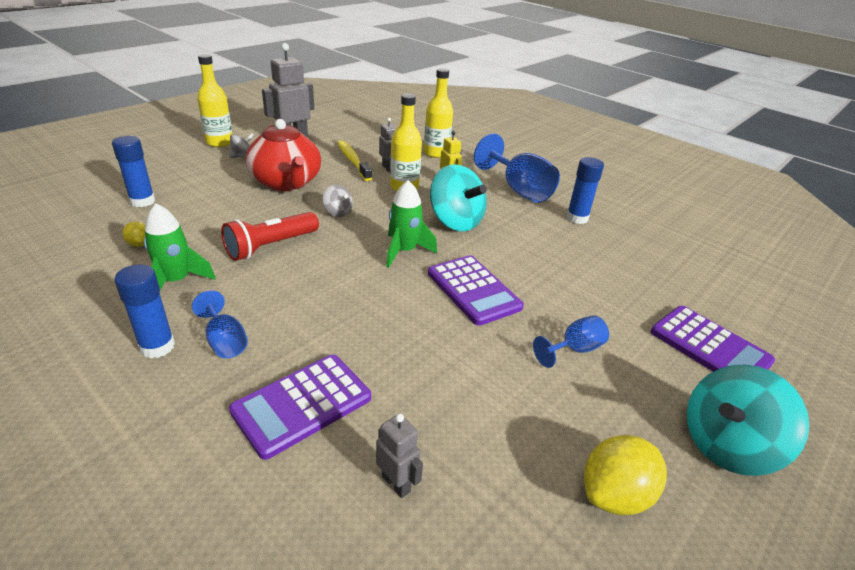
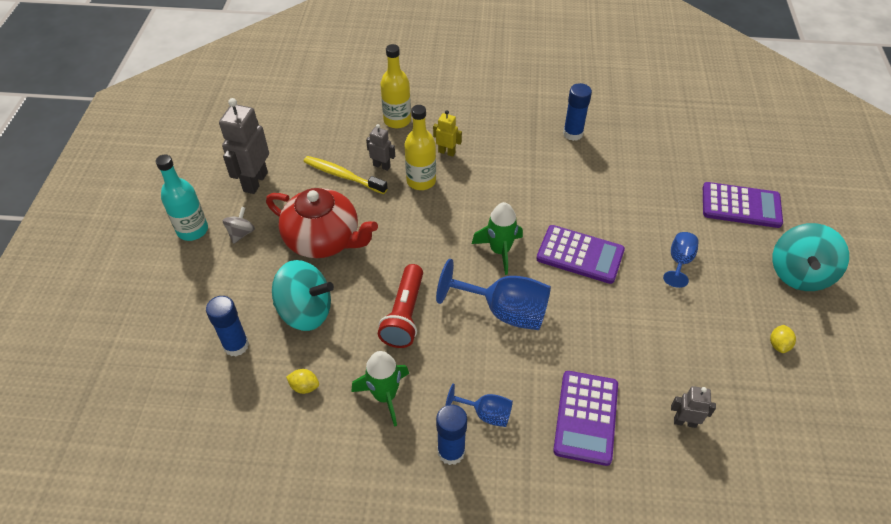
camera: 35 degrees left, 15 degrees up
(219, 142) = (192, 230): yellow bottle -> turquoise bottle
(338, 212) = (406, 244): grey spinning top -> none
(455, 221) = (499, 195): turquoise spinning top -> turquoise spinning top (305, 311)
(519, 190) = (505, 127): blue goblet -> blue goblet (504, 311)
(615, 494) = (778, 345): yellow lemon -> yellow lemon, size x0.52

